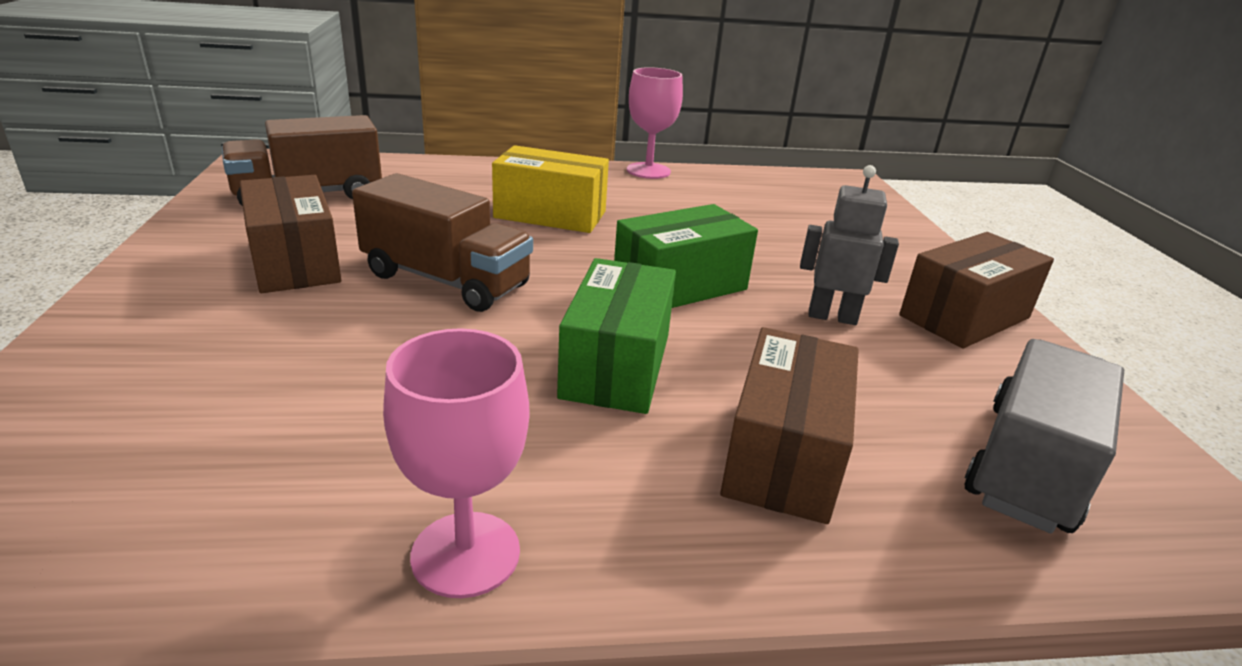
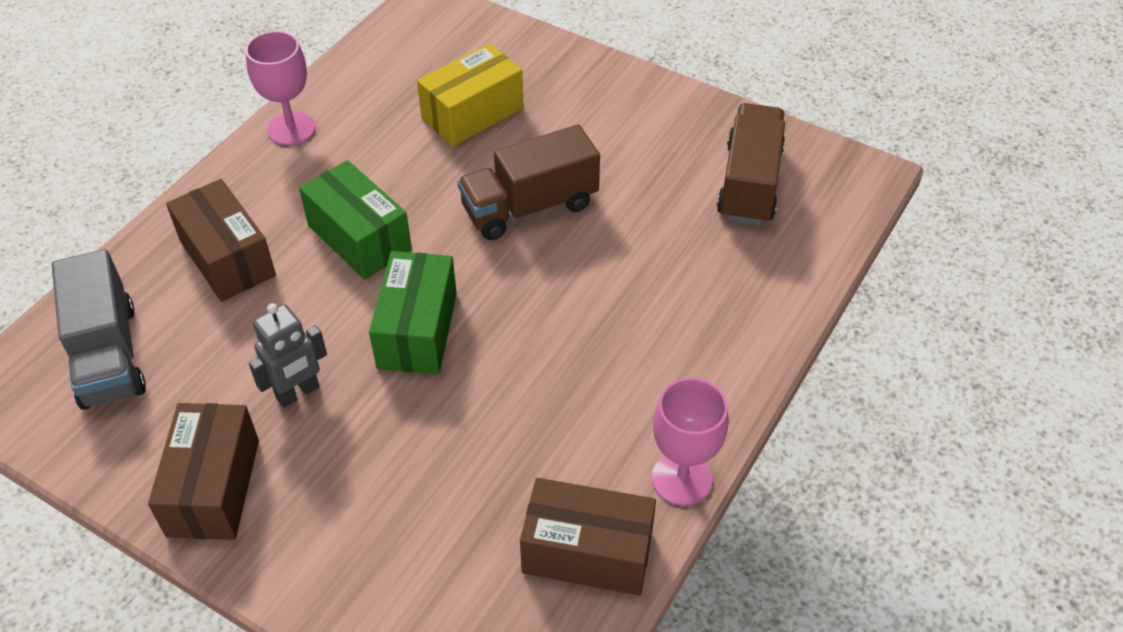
camera: 130 degrees right, 20 degrees up
(295, 261) = (614, 146): brown box -> brown box (587, 552)
(550, 215) = (608, 320): yellow box -> yellow box (472, 113)

